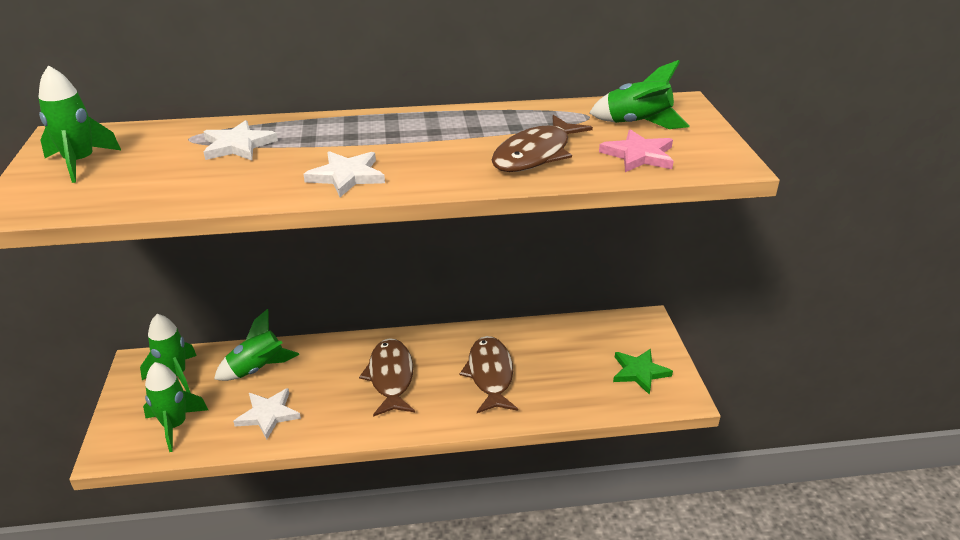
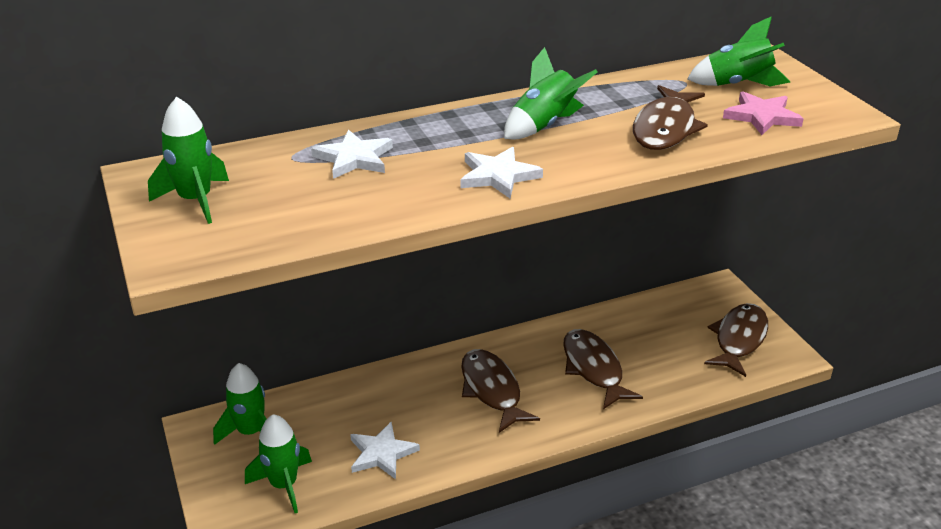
camera: 15 degrees left, 0 degrees up
(257, 369) = (341, 408): green rocket -> green rocket (544, 125)
(639, 372) = (739, 339): green star -> brown fish

